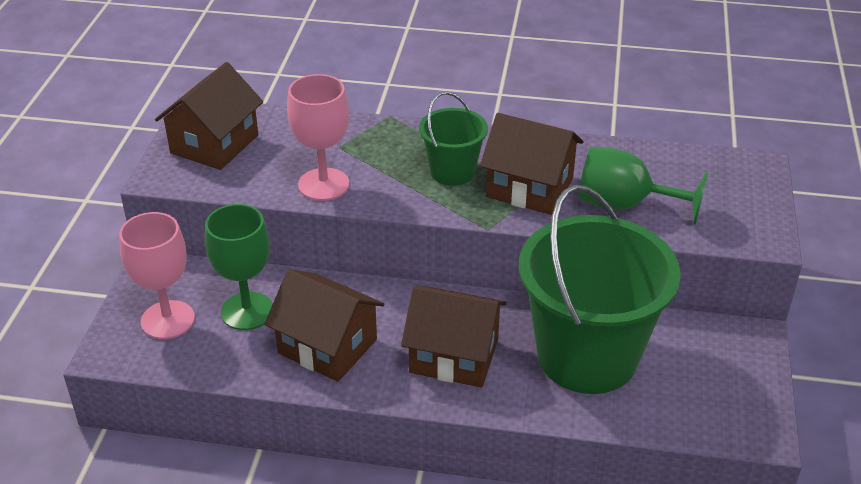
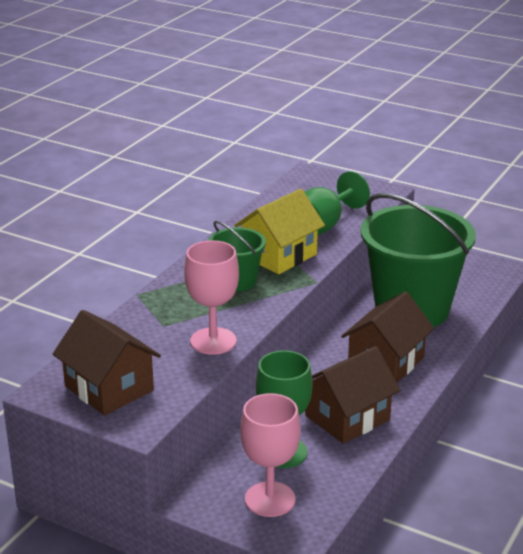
camera: 70 degrees left, 10 degrees down
(529, 188) = (279, 255): brown house -> yellow house

